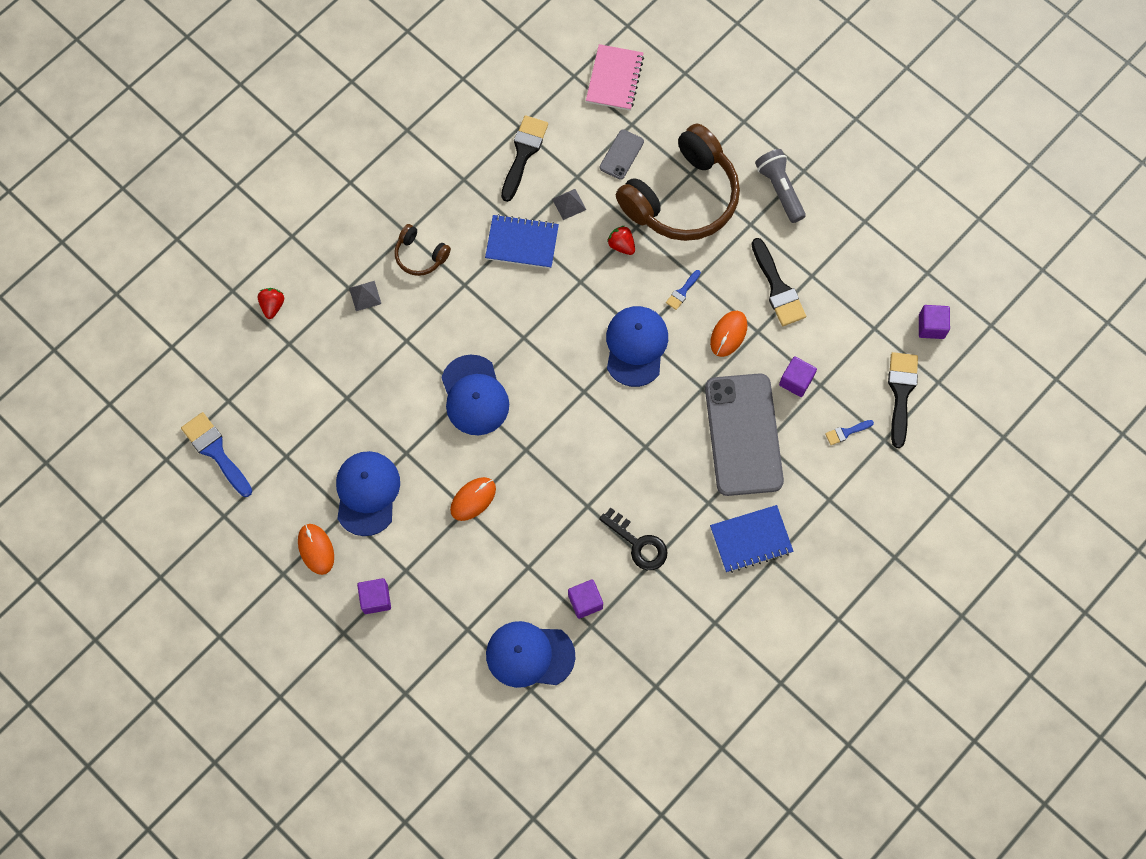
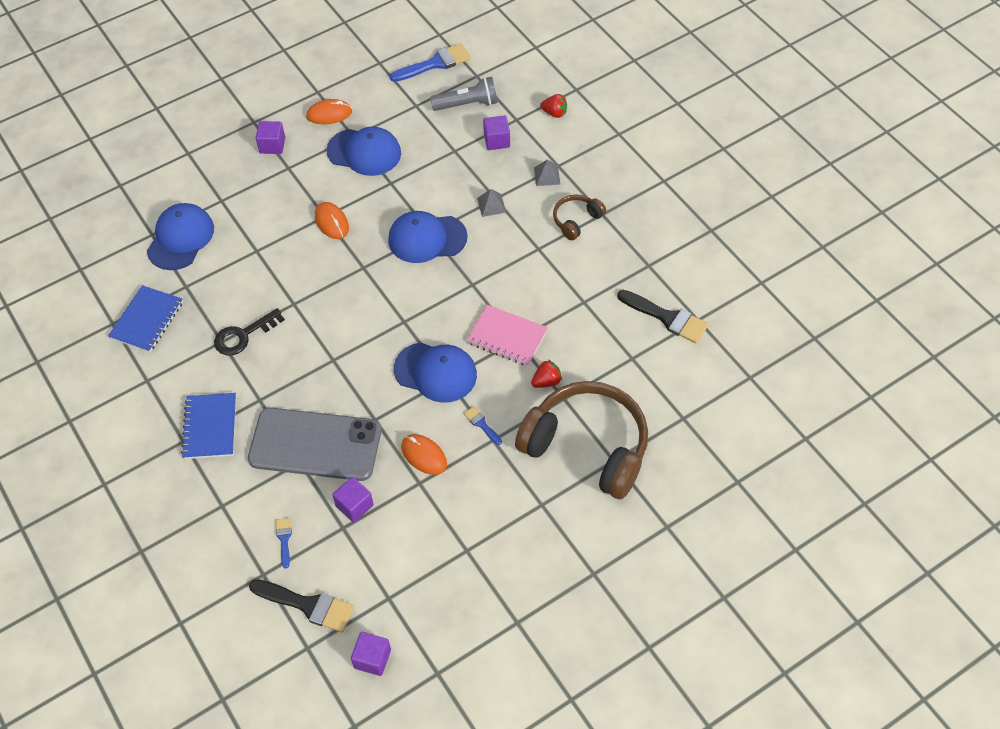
camera: 105 degrees right, 15 degrees down
(522, 243) = (570, 300): blue notebook -> blue notebook (147, 320)
(569, 204) = (602, 345): grey pyramid -> grey pyramid (491, 205)
(585, 601) = (208, 286): purple cube -> purple cube (497, 141)
(614, 79) = (740, 413): pink notebook -> pink notebook (507, 337)
(621, 154) = (649, 402): grey phone -> none
(682, 197) = (587, 447): brown headphones -> brown headphones turned 150 degrees clockwise
(777, 288) = (461, 513): black brush -> none
(779, 189) = (575, 543): grey flashlight -> grey flashlight (467, 104)

